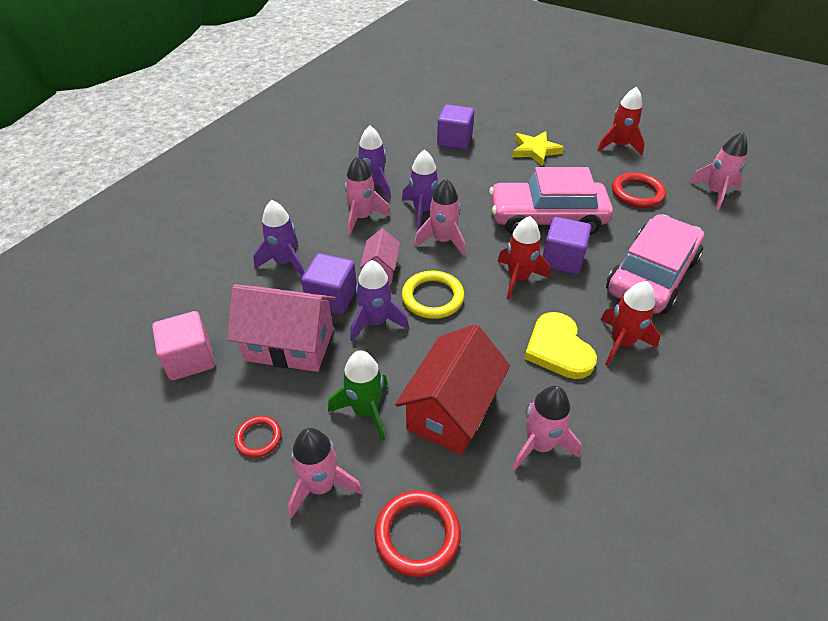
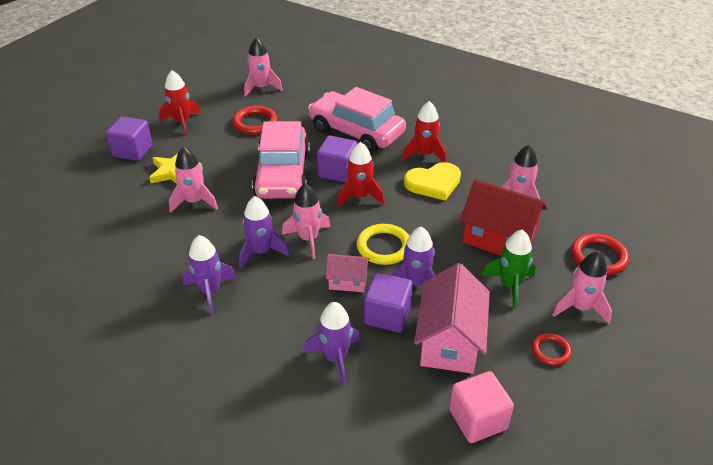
camera: 90 degrees left, 5 degrees down
(362, 217) = (266, 298): pink rocket -> pink rocket (194, 202)
(454, 140) = (138, 226): purple cube -> purple cube (133, 151)

